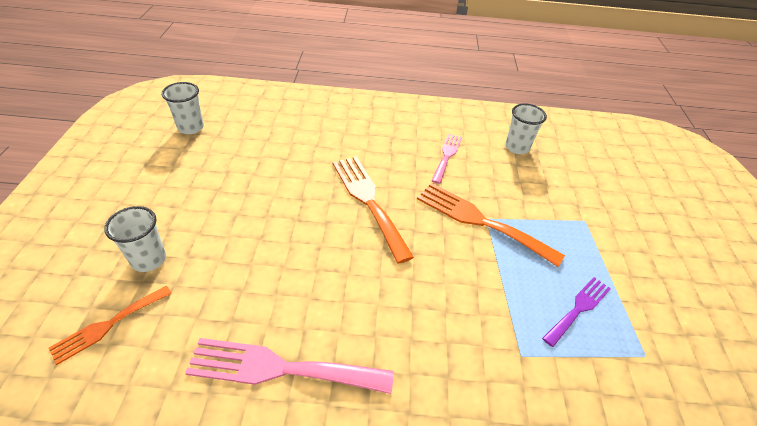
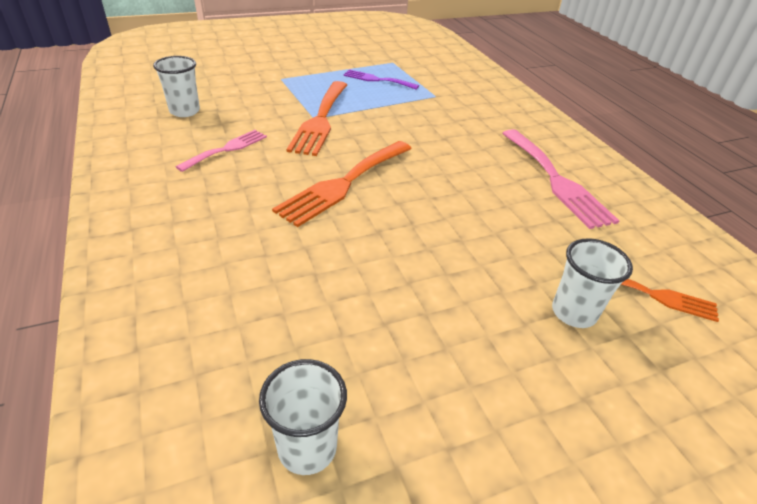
camera: 115 degrees left, 5 degrees down
(447, 156) = (227, 149): pink fork -> pink fork turned 135 degrees clockwise

